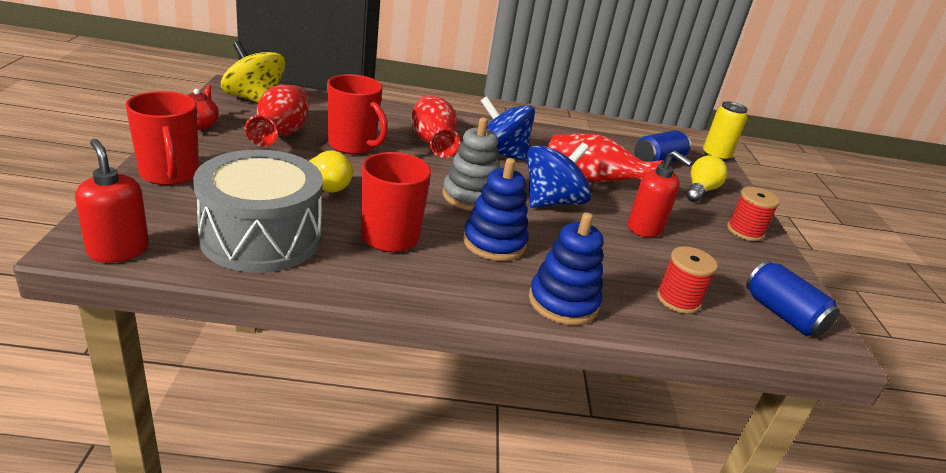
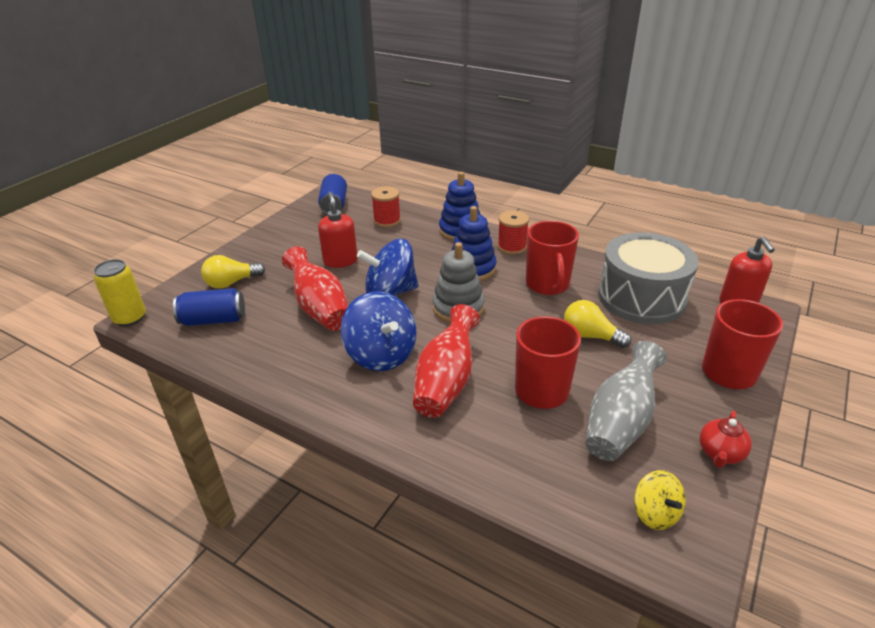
camera: 145 degrees left, 5 degrees up
(254, 100) = (655, 513): yellow spinning top -> yellow spinning top, size x0.56
(281, 134) = (620, 422): red vase -> grey vase
(745, 231) = (261, 247): red spool -> red spool (512, 247)

